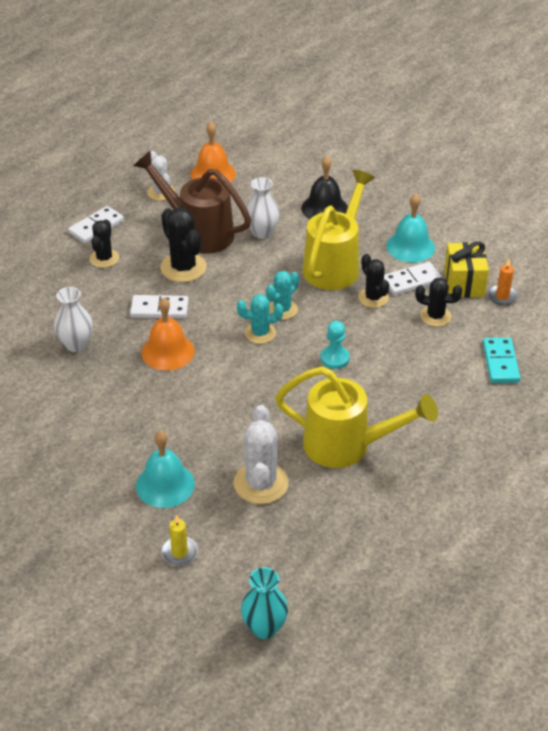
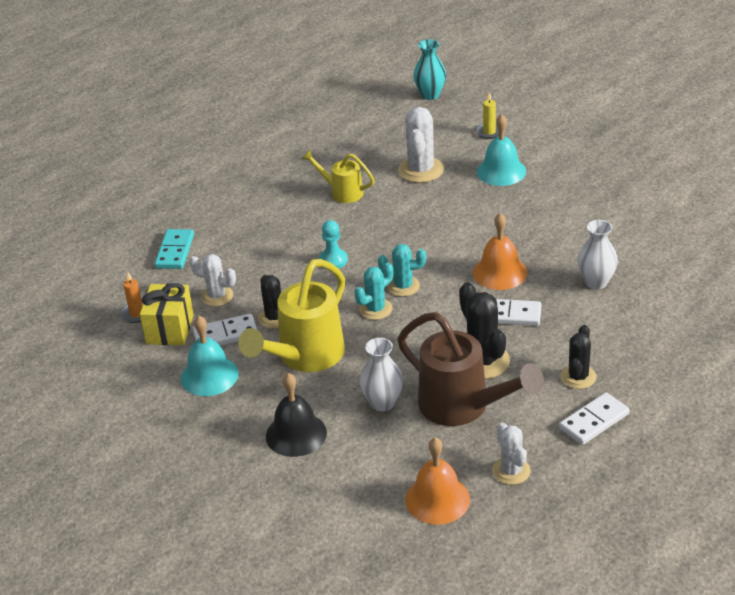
camera: 170 degrees left, 5 degrees down
(347, 446) = (342, 192): yellow watering can -> yellow watering can, size x0.55
(435, 316) = (217, 296): black cactus -> white cactus

